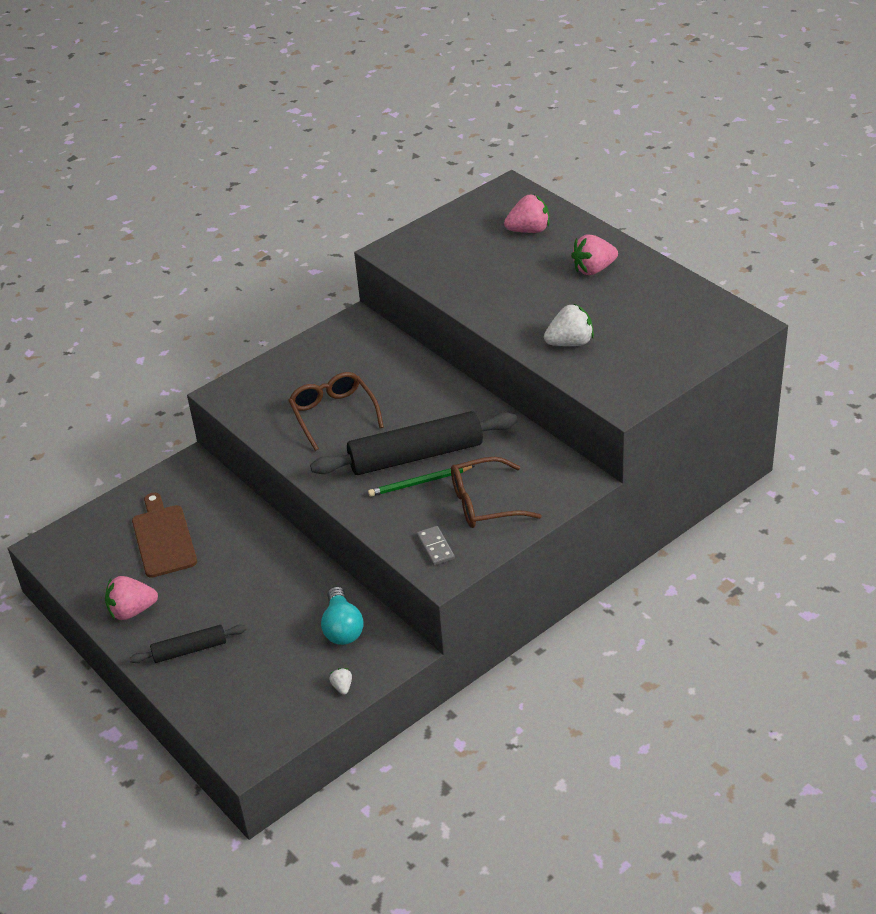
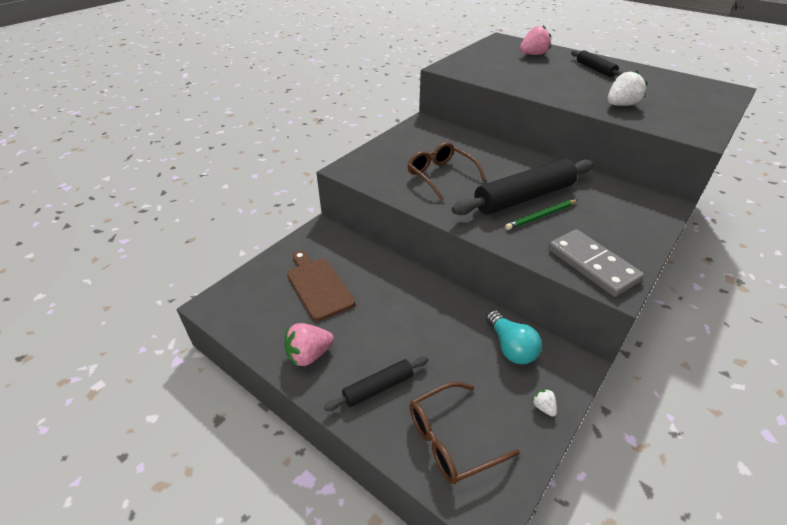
camera: 15 degrees left, 0 degrees up
(435, 547) = (592, 265): grey domino -> grey domino, size x1.97
(484, 503) = (605, 226): brown glasses -> brown glasses (451, 439)
(593, 269) = (595, 69): pink strawberry -> black rolling pin

